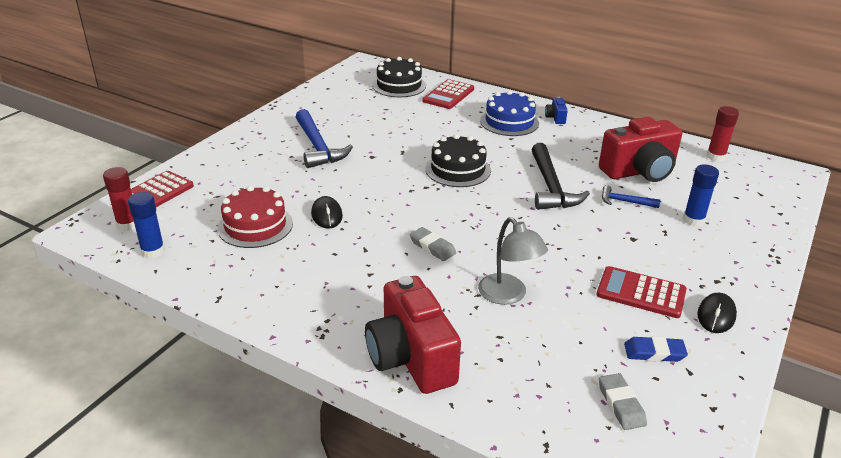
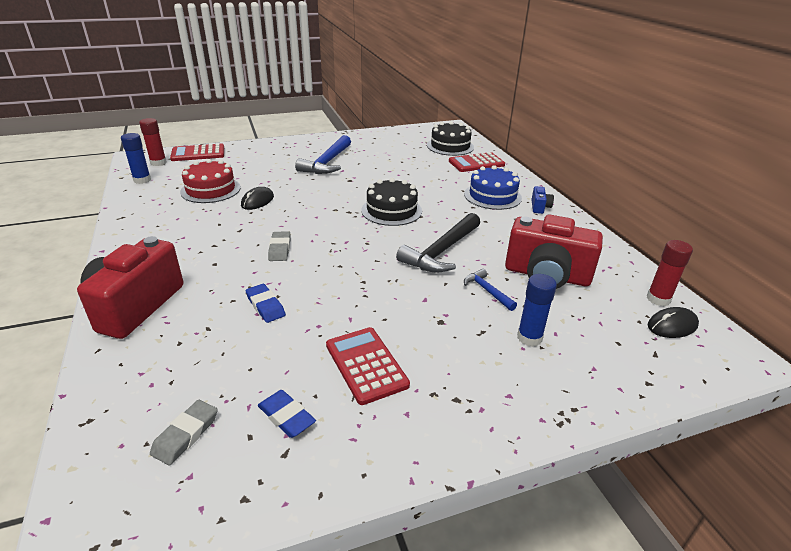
camera: 40 degrees right, 0 degrees up
(508, 295) = (265, 306): grey lamp -> blue eraser
(555, 118) = (539, 207): blue camera -> blue camera turned 150 degrees clockwise
(716, 315) = (399, 426): black mouse -> black mouse (672, 325)

